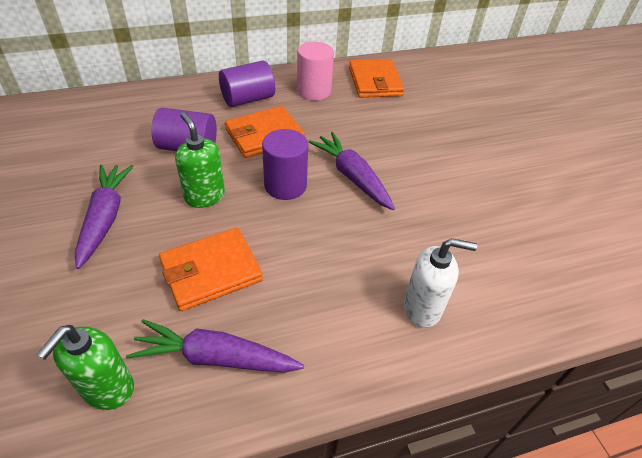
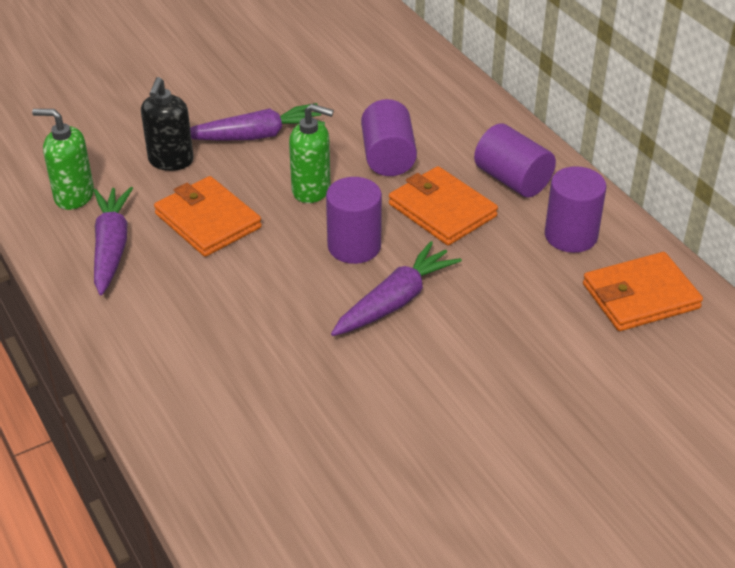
camera: 80 degrees right, 5 degrees down
(101, 288) = (171, 161): none -> black soap dispenser
(204, 196) = (311, 190): green soap dispenser -> green soap dispenser turned 60 degrees clockwise
(314, 91) = (571, 236): pink cylinder -> purple cylinder
(422, 308) = (198, 385): white soap dispenser -> none

